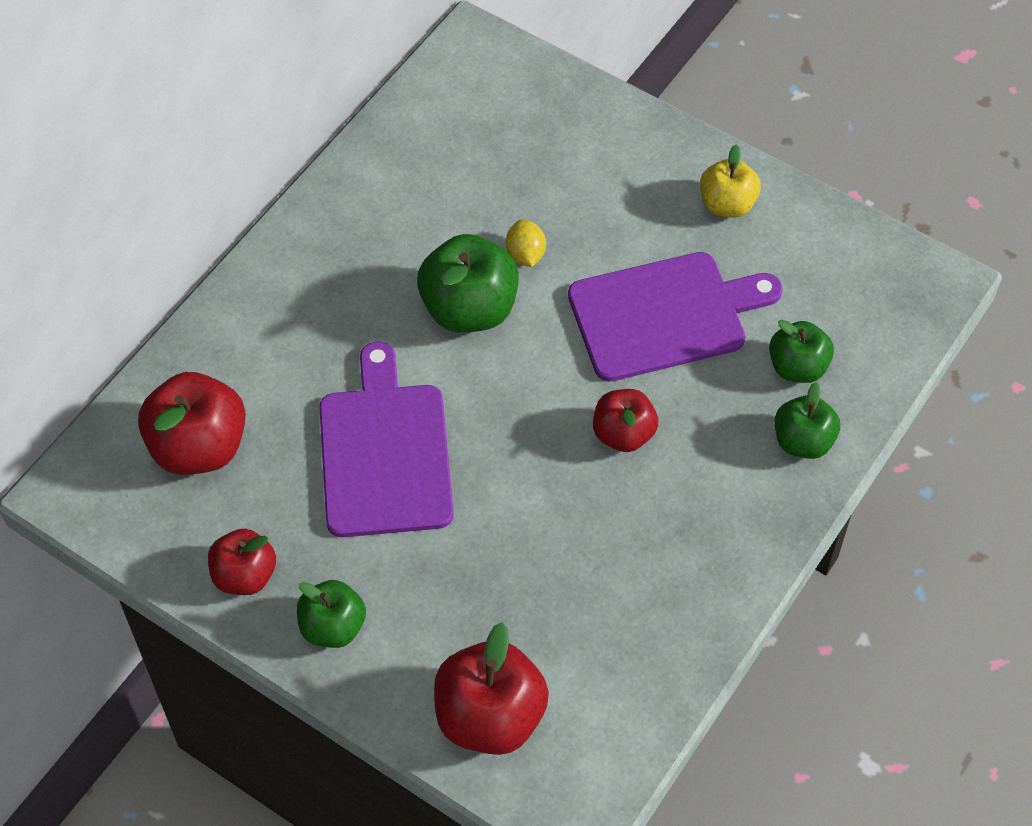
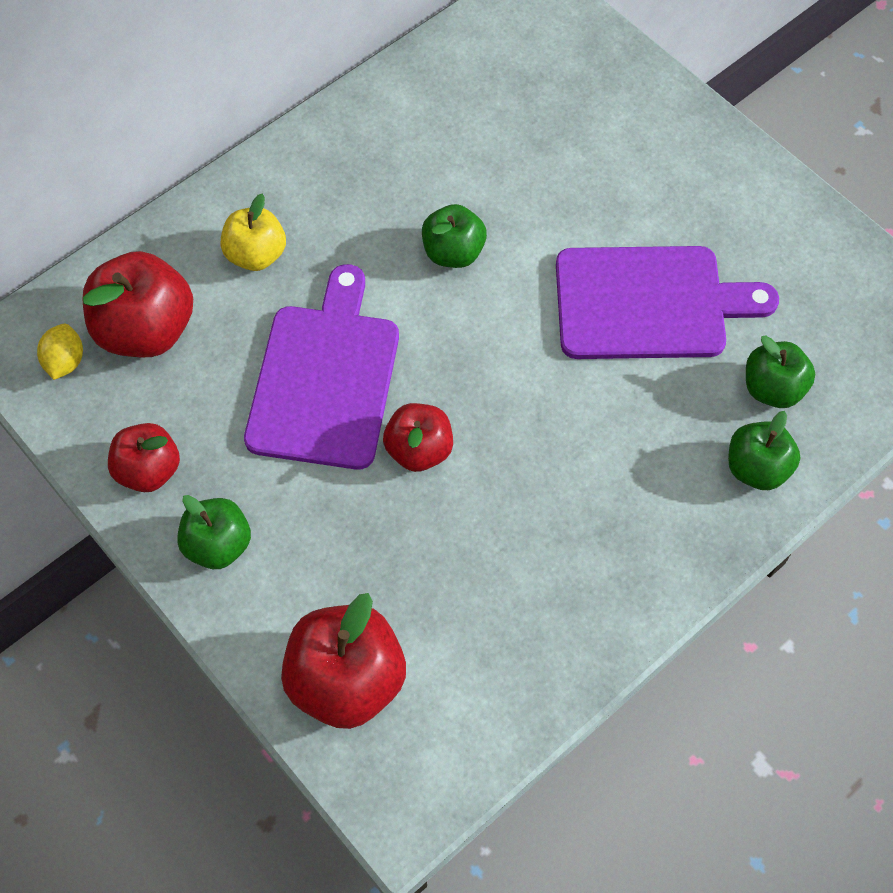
camera: 15 degrees right, 5 degrees up
(469, 309) = (453, 252): green apple -> green apple, size x0.62
(525, 254) = (525, 210): yellow lemon -> yellow lemon (65, 362)
(623, 434) = (571, 416): red apple -> red apple (419, 450)
(727, 204) = (745, 204): yellow apple -> yellow apple (256, 255)

